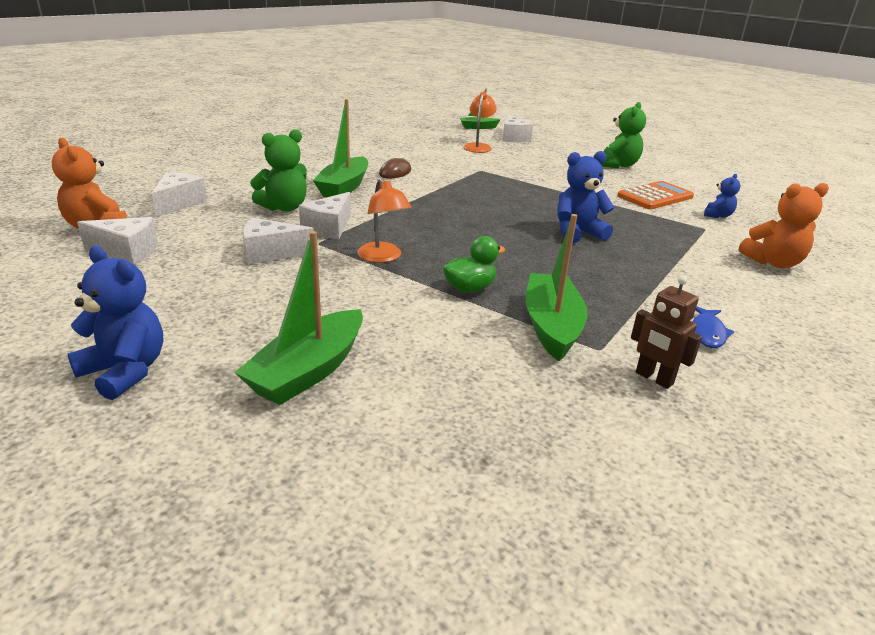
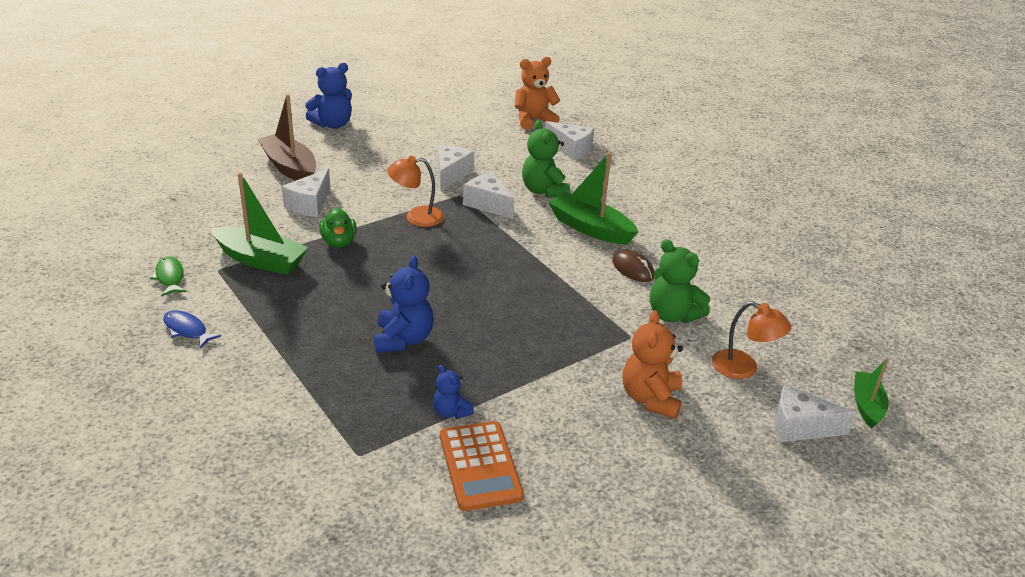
camera: 110 degrees right, 5 degrees up
(127, 252) = (483, 128): white cheese -> white cheese (310, 204)
(308, 371) = (290, 167): green boat -> brown boat
(618, 165) = (631, 497): green teddy bear -> green teddy bear (672, 315)
(654, 378) = (170, 277): brown robot -> green fish
(717, 215) = (387, 495): blue teddy bear -> blue teddy bear (451, 412)
(773, 262) = (245, 458): orange teddy bear -> orange teddy bear (650, 398)

